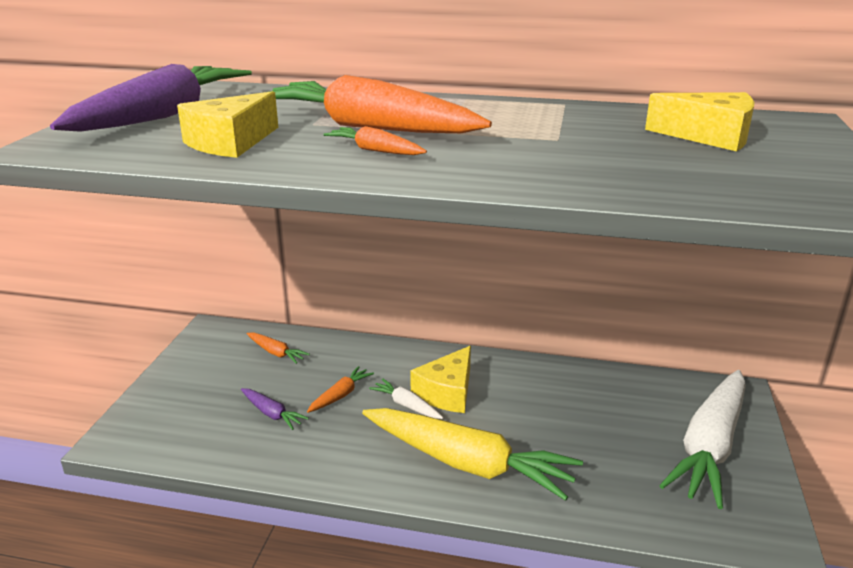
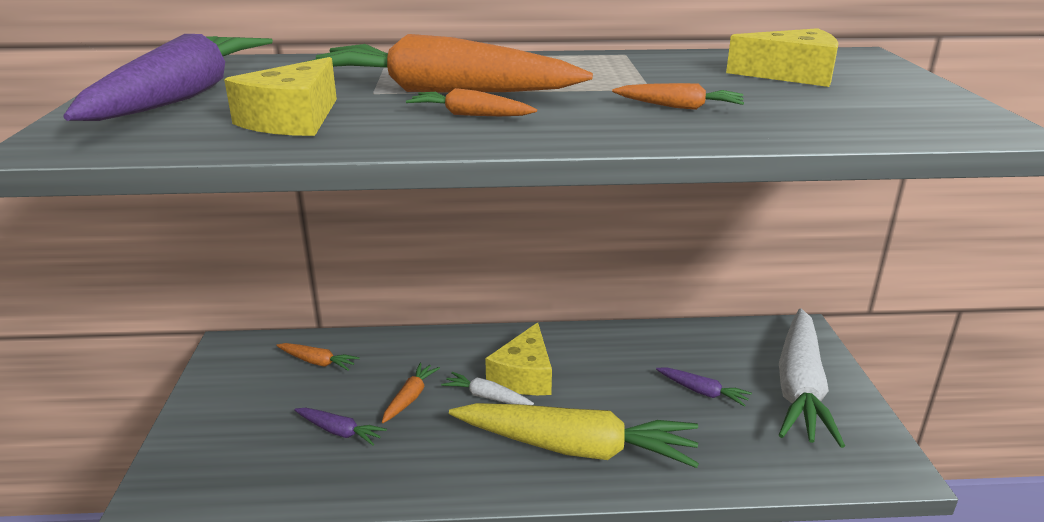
camera: 15 degrees left, 0 degrees up
(568, 159) = (679, 107): none -> orange carrot
(608, 434) = (702, 392): none -> purple carrot

